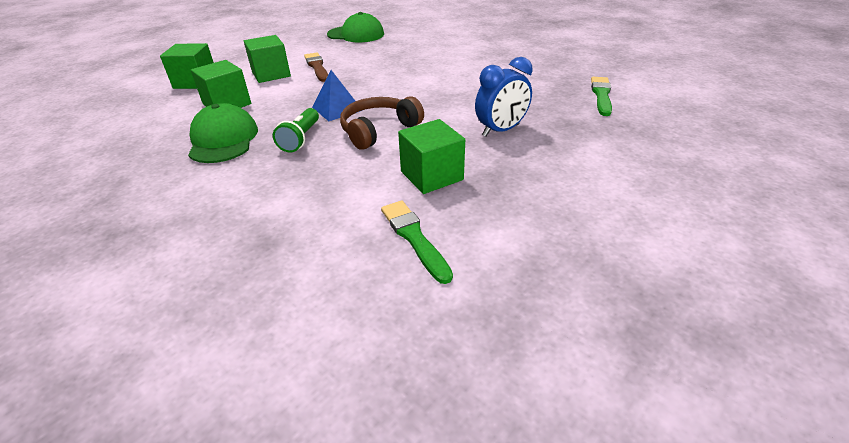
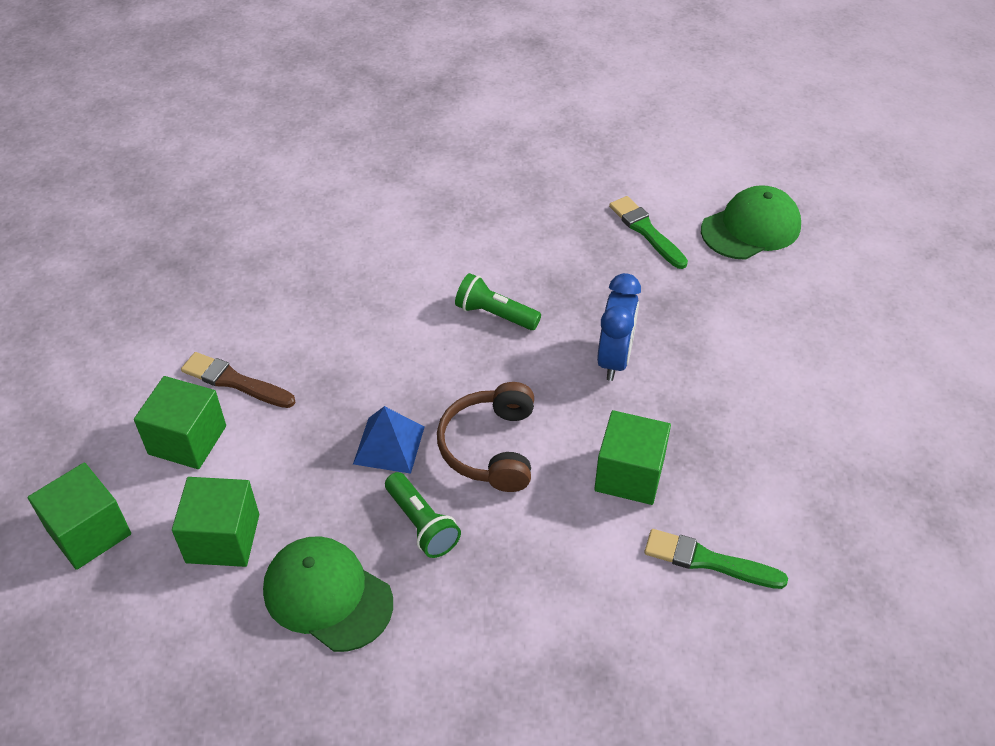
camera: 45 degrees left, 10 degrees up
(356, 34) = (180, 269): green cap -> green cap (751, 228)
(462, 91) = (495, 314): none -> green flashlight

